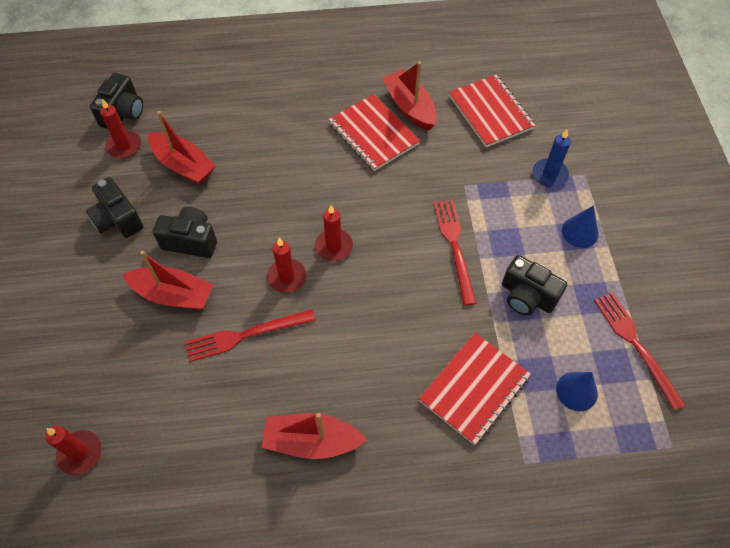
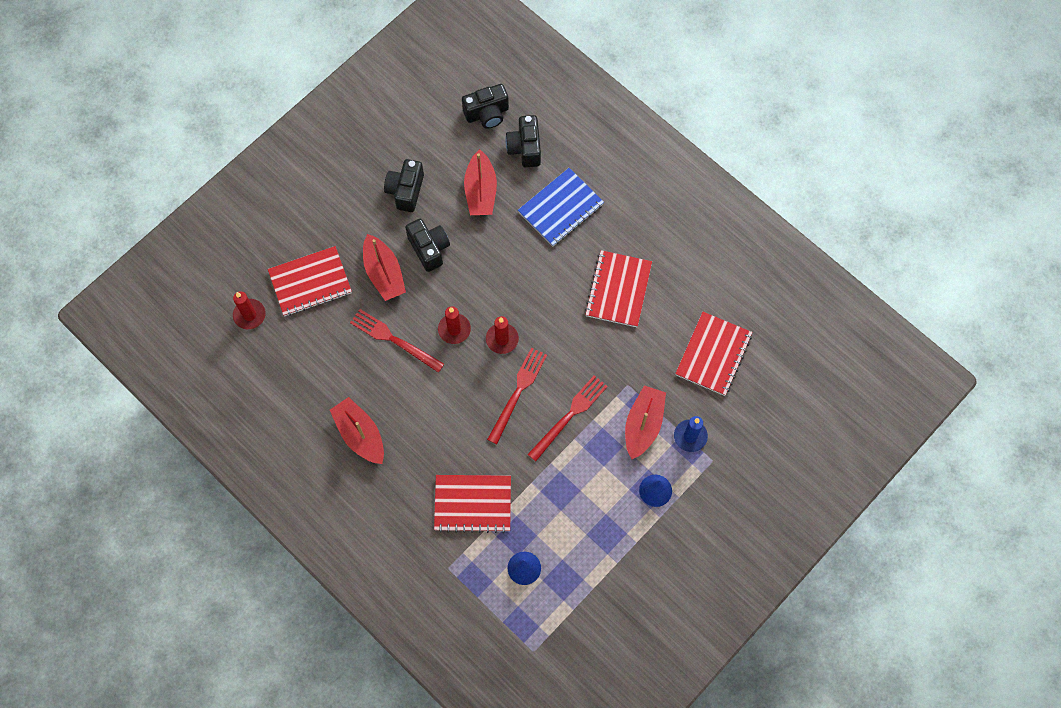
camera: 50 degrees right, 10 degrees up
(111, 366) = (310, 282): none -> red notebook
(124, 146) = (462, 140): red candle -> none
(262, 122) = (561, 208): none -> blue notebook
(410, 107) = (666, 295): red boat -> red boat (643, 425)
(527, 296) = (570, 490): black camera -> black camera (525, 148)
(636, 345) = (591, 584): red fork -> red fork (518, 392)

